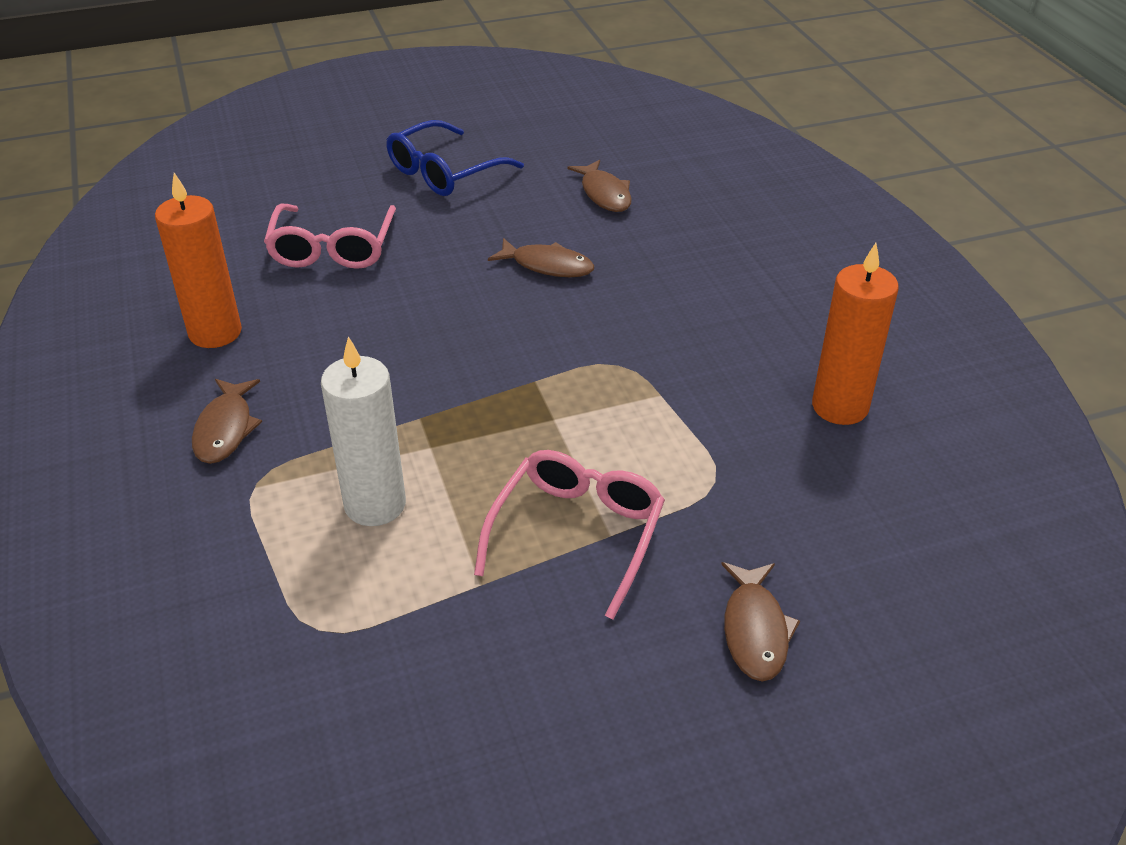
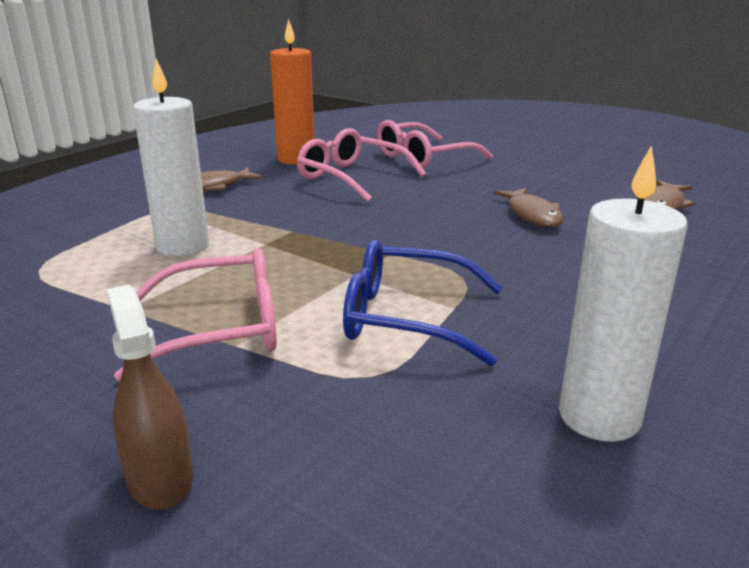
camera: 55 degrees right, 15 degrees down
(326, 320) = (351, 177): none -> pink glasses
(444, 172) = (563, 157): blue glasses -> blue glasses (405, 317)
(755, 630) = (160, 478): brown fish -> brown spray bottle
(840, 407) = (599, 417): orange candle -> white candle

